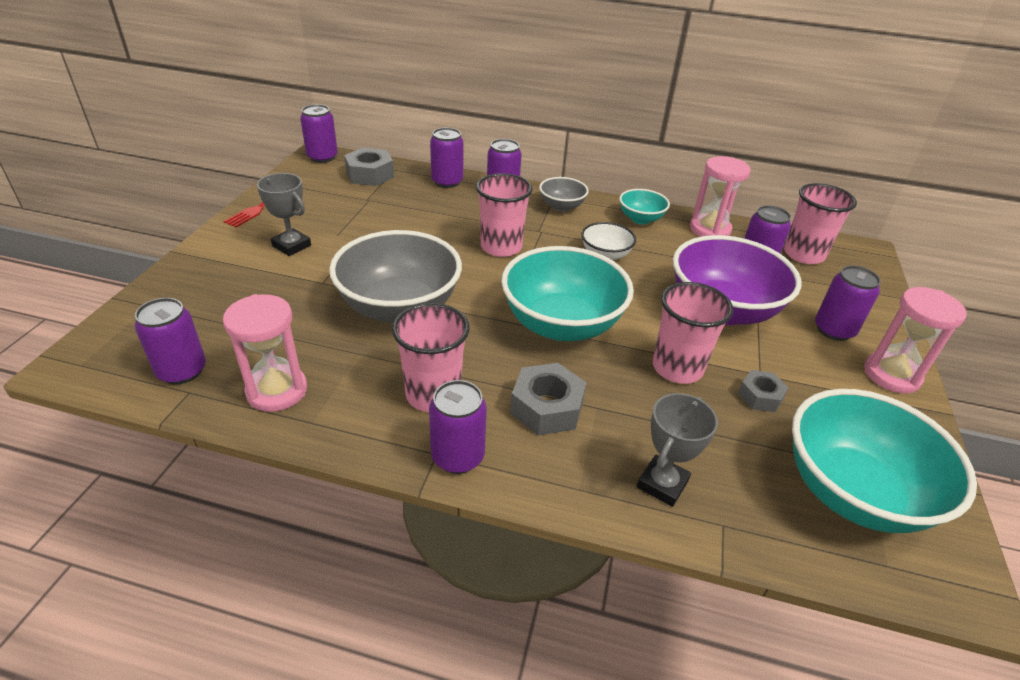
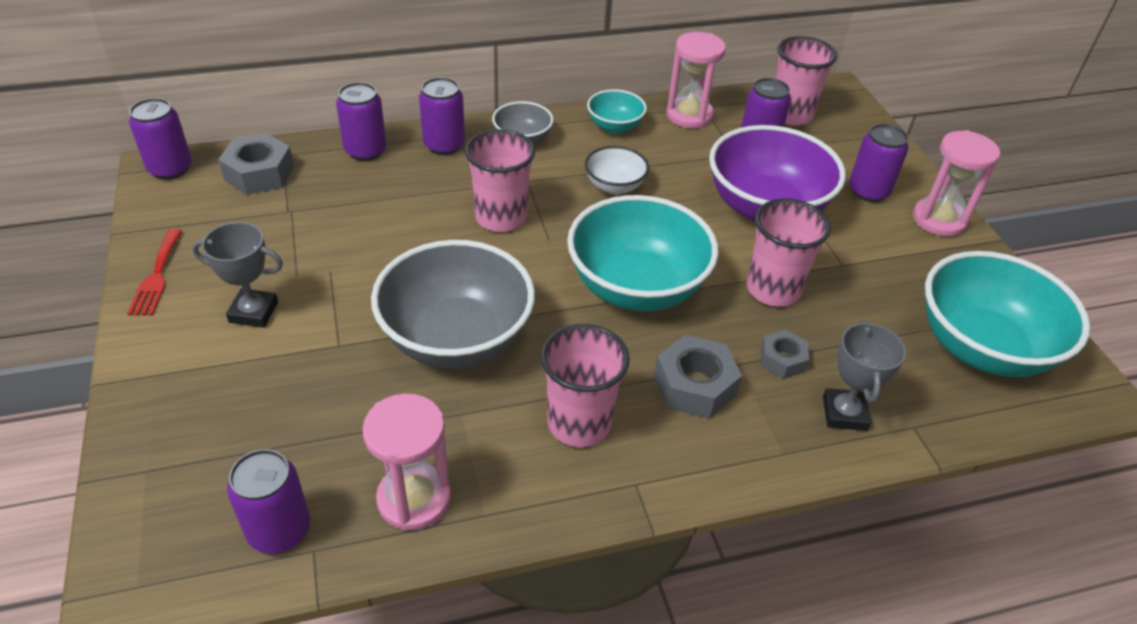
camera: 30 degrees left, 5 degrees up
(458, 456) = (657, 477): purple can -> none
(760, 396) = (858, 288): grey nut -> grey nut (782, 360)

